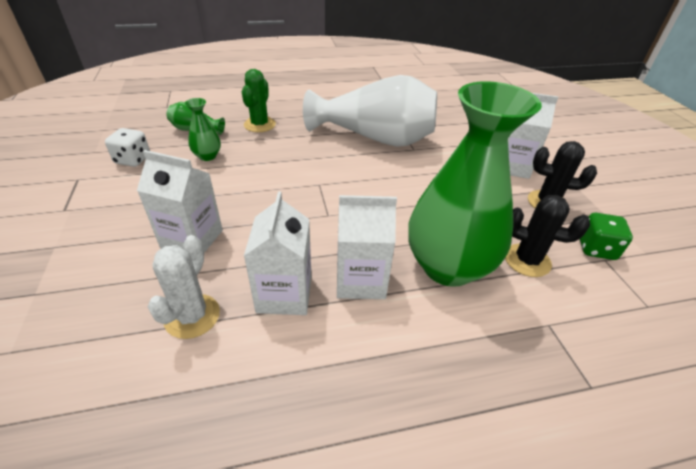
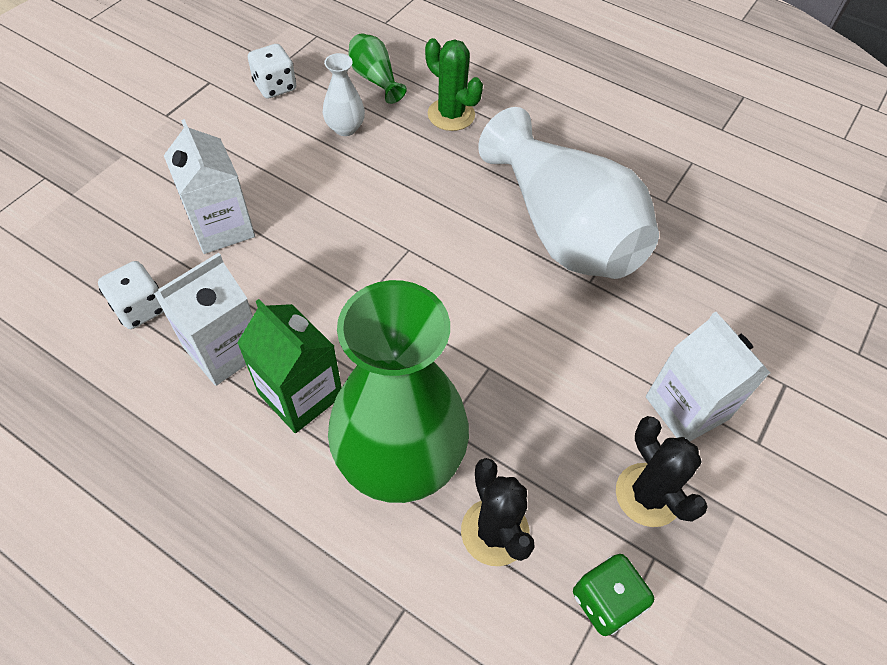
camera: 45 degrees right, 15 degrees up
(192, 316) = (140, 308): white cactus -> white dice
(207, 156) = (345, 128): green vase -> white vase
(259, 125) = (451, 115): green cactus -> green cactus turned 75 degrees clockwise
(360, 280) = (300, 394): white carton -> green carton

